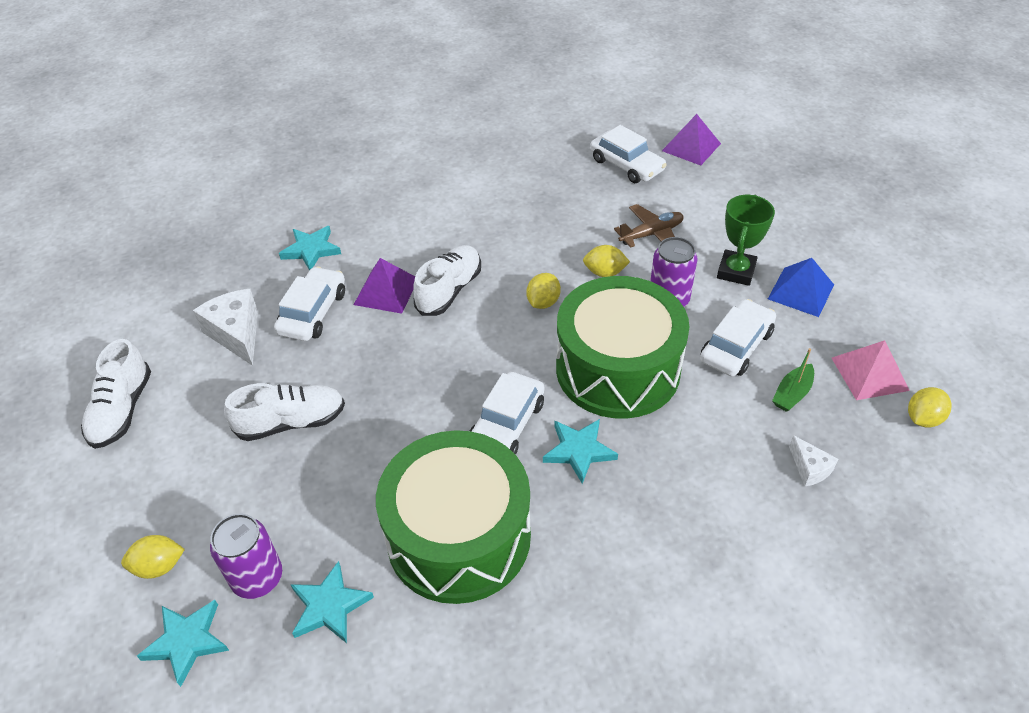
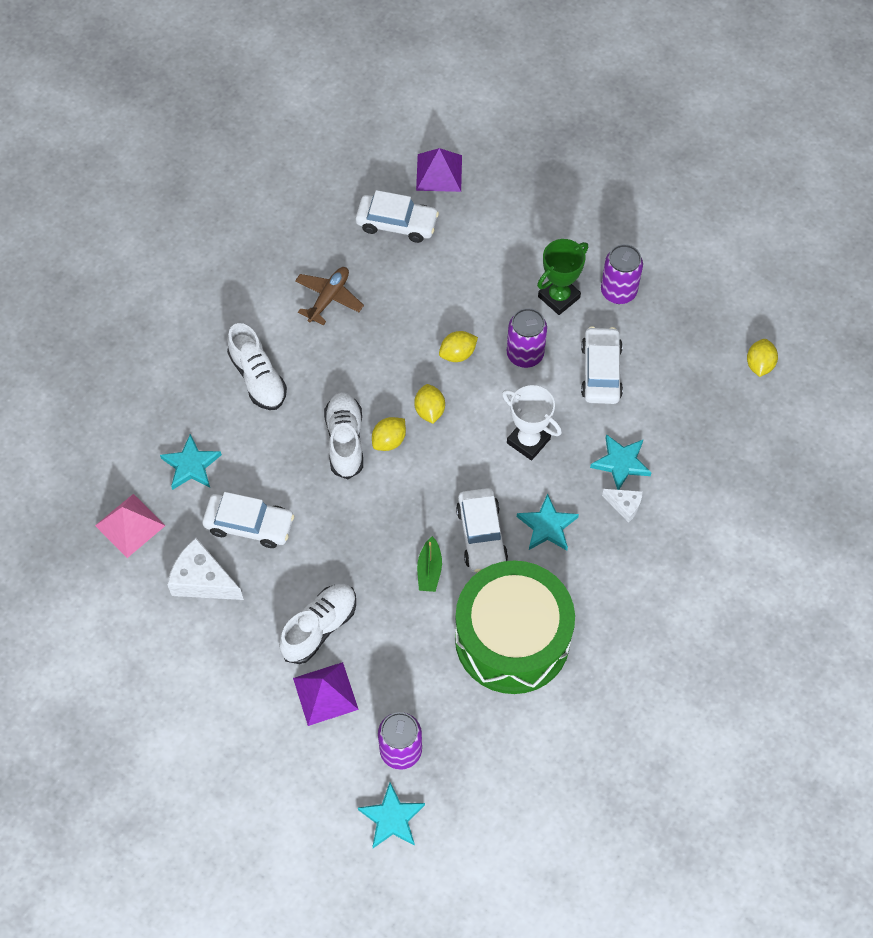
camera: 35 degrees left, 15 degrees up
(122, 410) = (174, 697): white shoe -> white shoe (258, 378)
(159, 566) = (324, 786): yellow lemon -> yellow lemon (389, 441)
(313, 312) = (249, 525): white car -> white car turned 120 degrees clockwise
(329, 606) = (465, 737): turquoise star -> turquoise star (621, 463)
(386, 291) = (293, 470): purple pyramid -> purple pyramid (325, 693)
(617, 369) = (528, 441): green drum -> white trophy
(651, 234) = (469, 293): brown plane -> brown plane (329, 298)
(736, 271) = (559, 297): green trophy -> green trophy turned 60 degrees clockwise
(792, 393) = (663, 393): green boat -> green boat (429, 570)
(801, 291) = (618, 291): blue pyramid -> purple can
(809, 468) = (707, 449): white cheese -> white cheese (624, 506)
(869, 373) = (706, 344): pink pyramid -> pink pyramid (130, 525)

